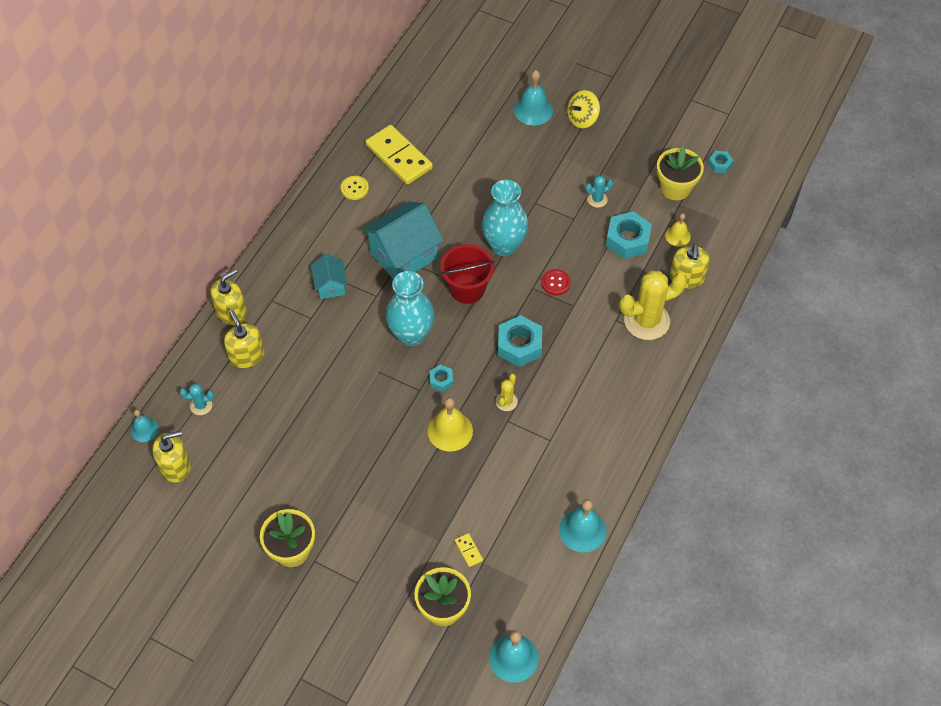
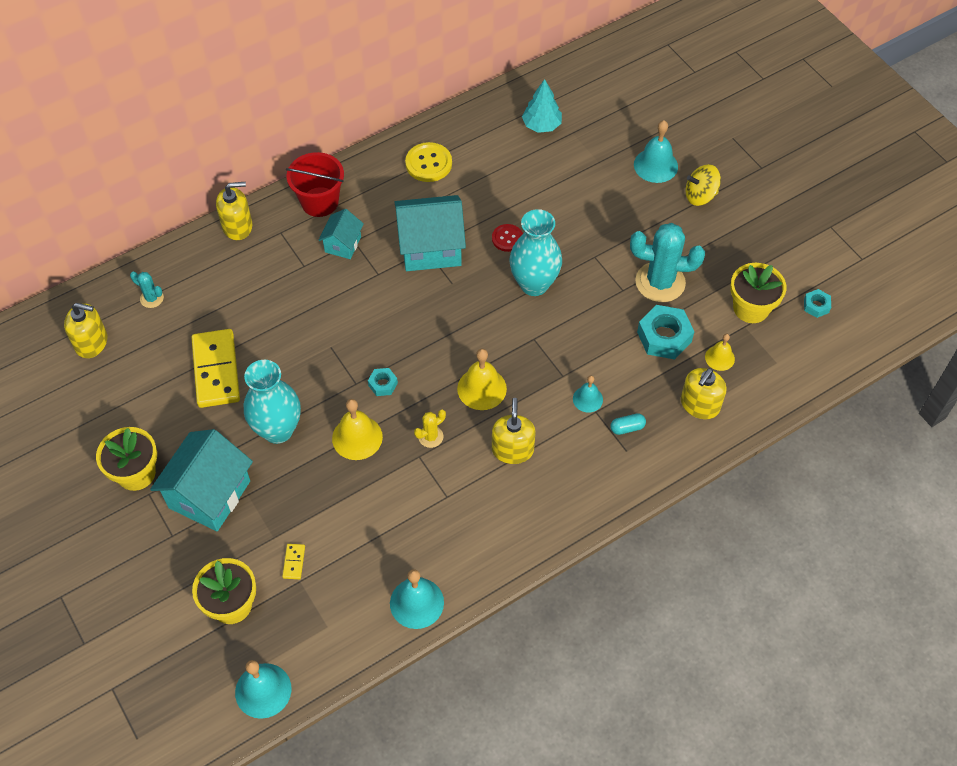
camera: 30 degrees right, 0 degrees up
(144, 429) = (89, 295): turquoise bell -> turquoise bell (587, 399)
(247, 355) = (223, 272): yellow soap dispenser -> yellow soap dispenser (512, 450)
(354, 188) = (428, 163): yellow button -> yellow button, size x1.53
(364, 535) = (209, 494): none -> turquoise house
(399, 157) = (491, 152): yellow domino -> yellow domino (216, 370)
(411, 335) = (385, 327): turquoise vase -> turquoise vase (278, 430)
(423, 117) = (541, 125): none -> turquoise tree
(467, 289) = (469, 309): red bucket -> red bucket (319, 202)
(519, 345) = (481, 388): turquoise nut -> yellow bell
(555, 283) = (560, 345): red button -> red button (507, 238)
(597, 199) = (660, 282): turquoise cactus -> turquoise cactus, size x2.14
(646, 321) = (627, 428): yellow cactus -> turquoise capsule

